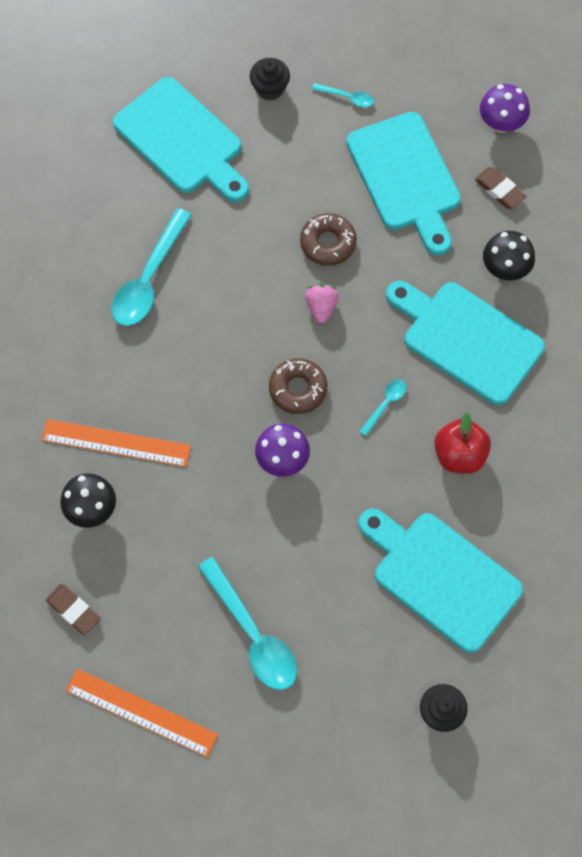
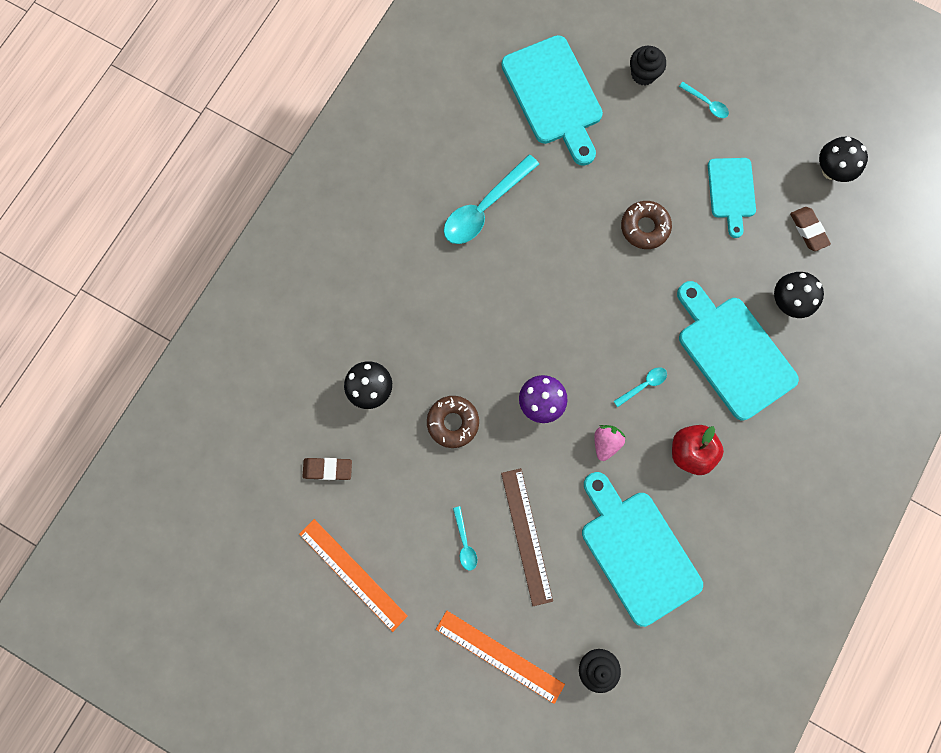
camera: 20 degrees right, 10 degrees up
(73, 610) = (328, 469): brown eraser -> brown eraser turned 60 degrees counterclockwise
(116, 443) = (410, 339): orange ruler -> orange ruler (499, 656)
(253, 635) = (465, 543): turquoise spoon -> turquoise spoon, size x0.47
(298, 389) = (575, 346): brown donut -> brown donut (453, 422)
(317, 603) = (526, 536): none -> brown ruler
(321, 307) = (619, 282): pink strawberry -> pink strawberry (605, 442)
(405, 177) = (731, 191): turquoise cutting board -> turquoise cutting board, size x0.59
(501, 123) = (831, 170): purple mushroom -> black mushroom

